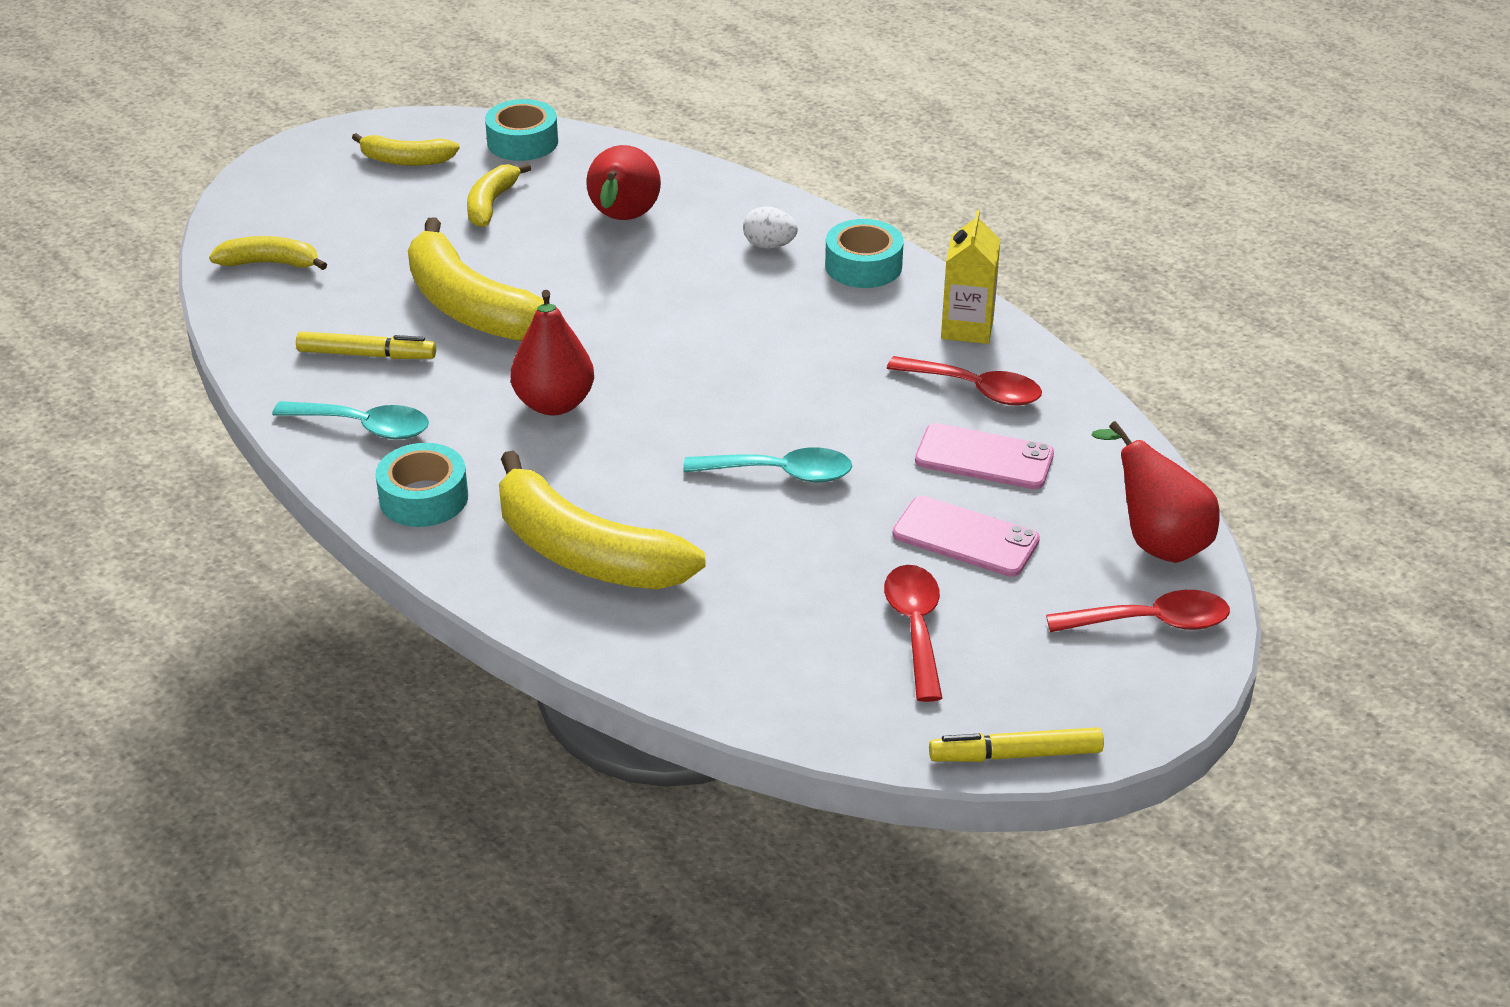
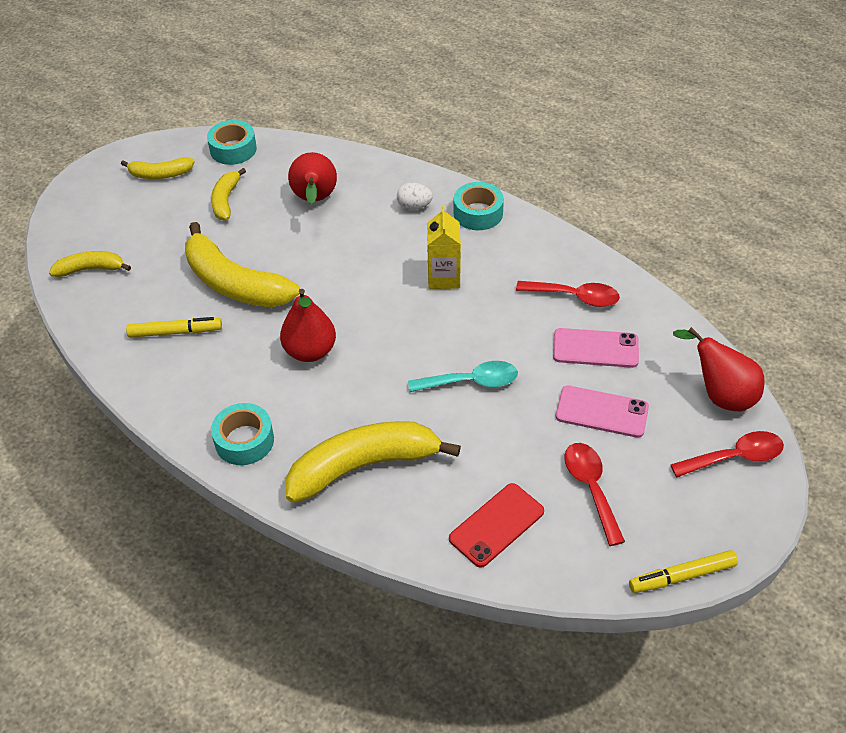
camera: 10 degrees left, 10 degrees up
(363, 427) = (188, 390): turquoise spoon -> none
(586, 553) = (363, 466): yellow banana -> yellow banana turned 135 degrees clockwise
(758, 652) = (496, 525): none -> red phone
(967, 328) = (556, 251): yellow carton -> yellow carton (443, 277)

